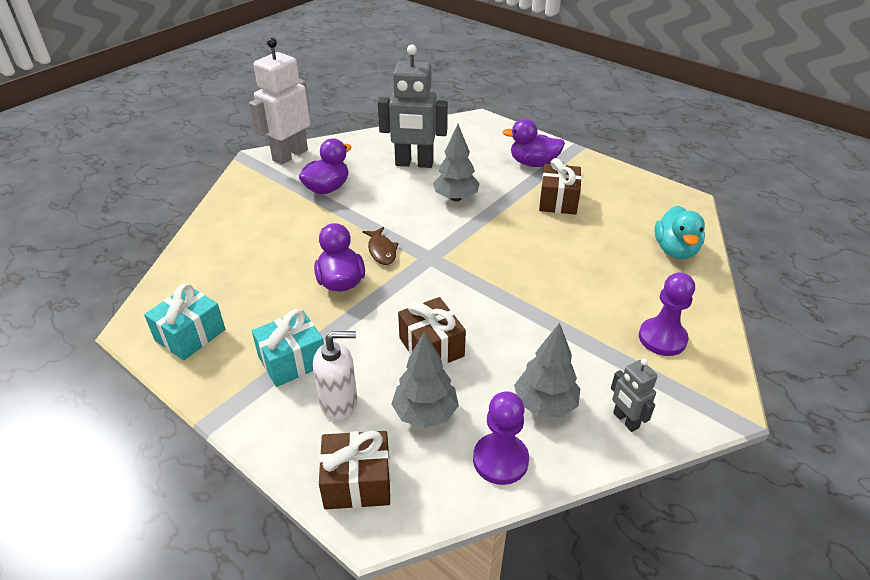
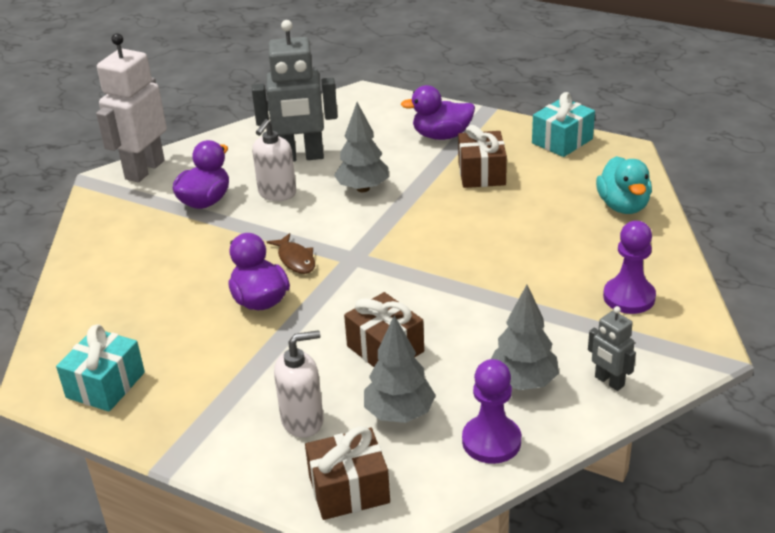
camera: 10 degrees left, 5 degrees down
(292, 360) = (235, 389): turquoise gift -> turquoise gift (562, 141)
(385, 191) = (277, 193): none -> white soap dispenser

